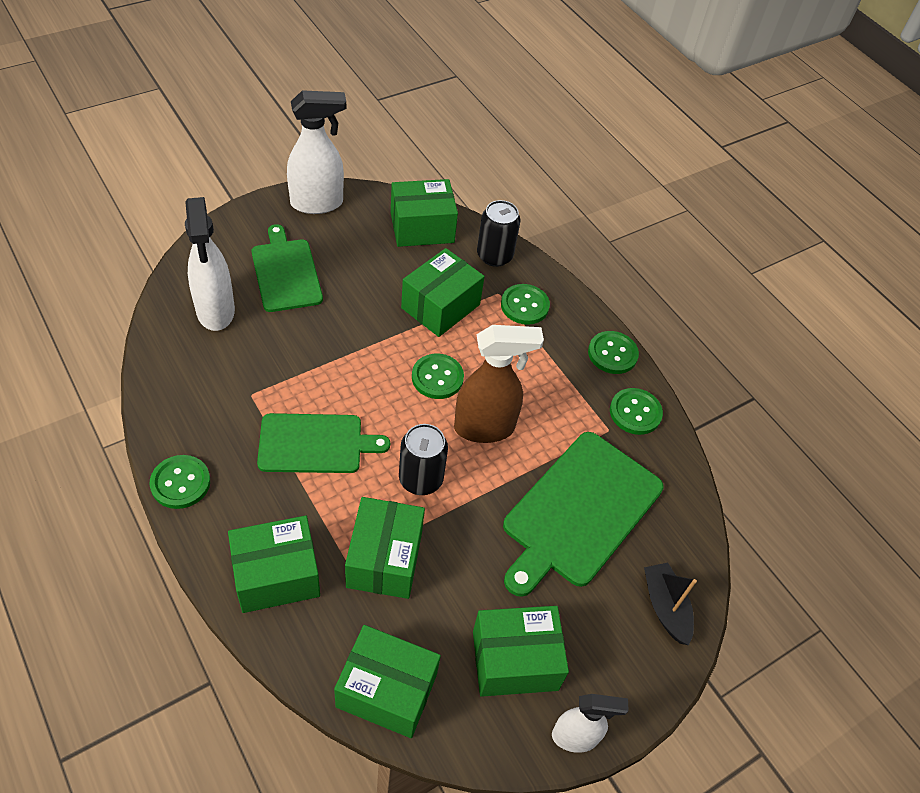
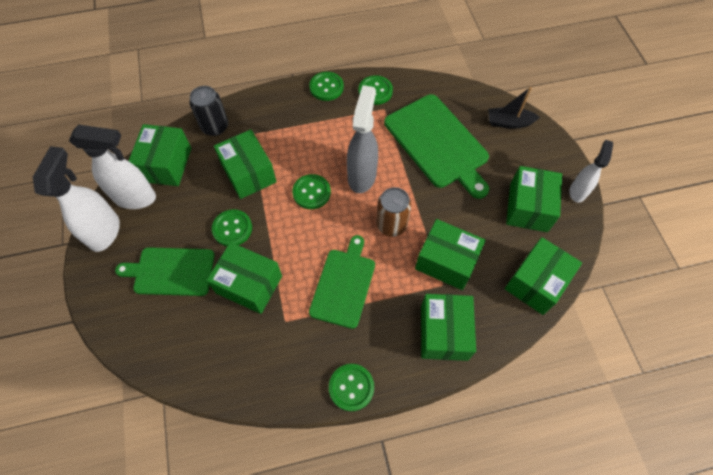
camera: 65 degrees left, 10 degrees up
(215, 311) = (191, 333): white spray bottle -> white spray bottle (136, 198)
(289, 347) = (249, 284): none -> green box
(421, 479) = (391, 224): black can -> brown can
(485, 428) = (362, 176): brown spray bottle -> grey spray bottle
(524, 305) = (268, 122): green button -> green button (232, 228)

